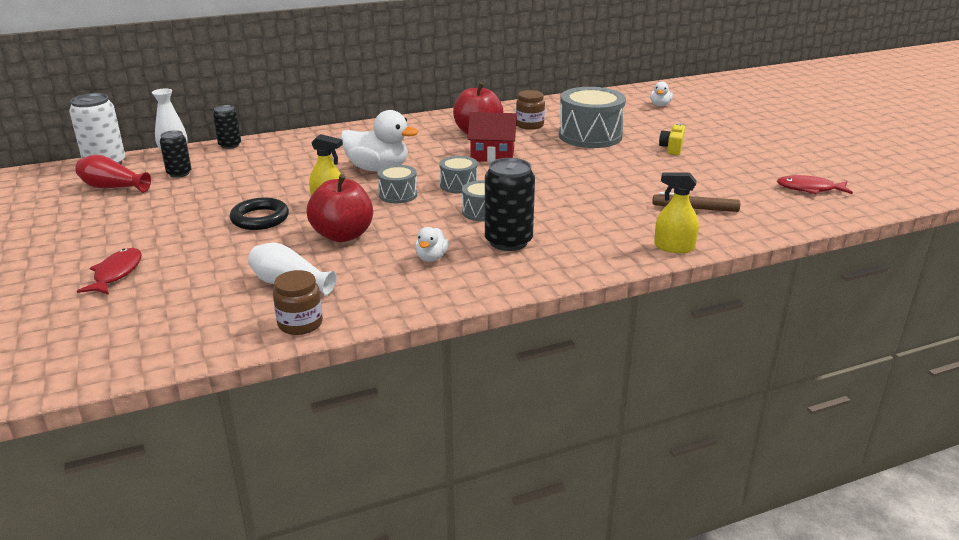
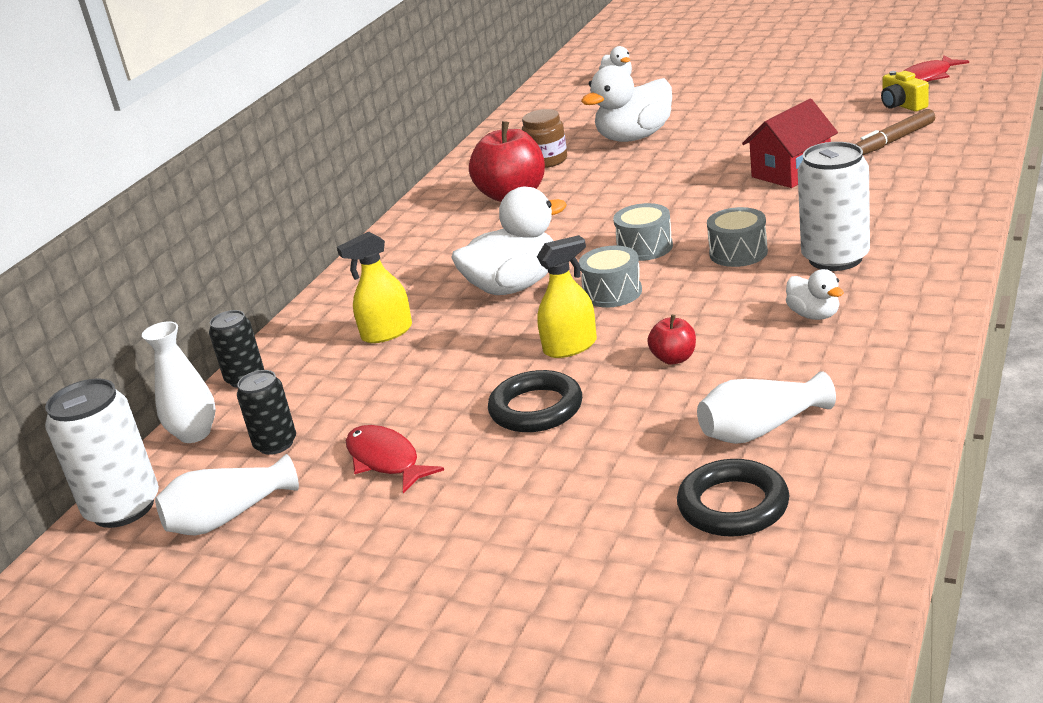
camera: 40 degrees left, 0 degrees up
(113, 187) = (228, 517): red vase -> white vase
(116, 273) = (546, 570): red fish -> red fish (386, 460)
(207, 301) = (733, 505): none -> black ring
(300, 324) = (879, 446): brown jar -> none
(342, 235) = (674, 358): red apple -> red apple, size x0.48
(492, 155) = (593, 205): red house -> red house (791, 172)
(508, 241) = (835, 258): black can -> white can
(590, 136) = (634, 137): grey drum -> white duck
(672, 148) = (736, 107): yellow camera -> yellow camera (902, 105)
(674, 247) = (964, 176): yellow spray bottle -> yellow spray bottle (387, 333)

